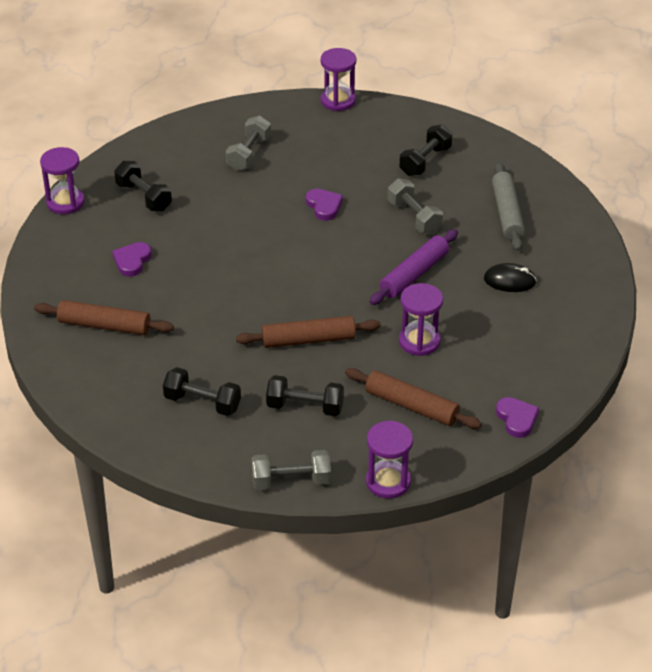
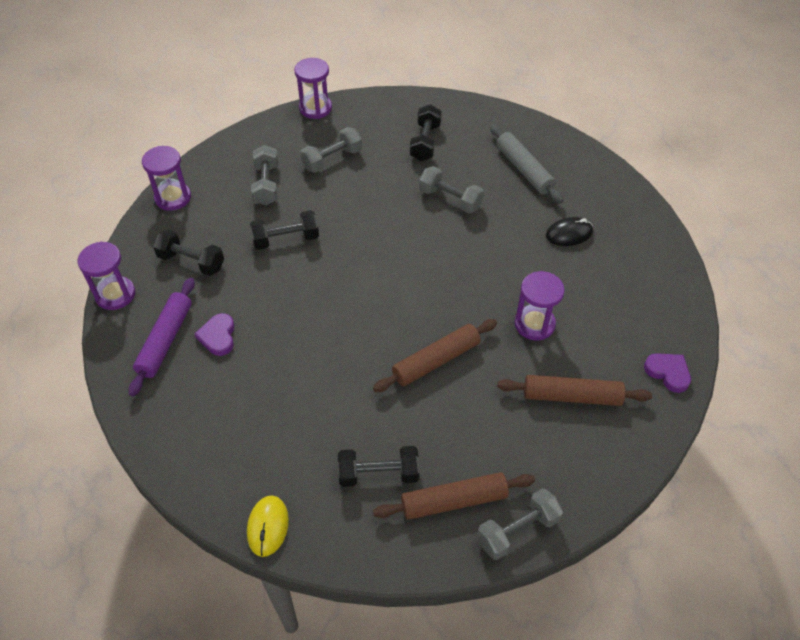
camera: 25 degrees left, 10 degrees up
(90, 406) = (268, 526): none -> yellow mouse
(104, 325) = (230, 421): brown rolling pin -> brown rolling pin (454, 501)
(305, 407) = (478, 437): black dumbbell -> black dumbbell (286, 239)
(324, 150) = (332, 159): none -> grey dumbbell
(324, 206) = (365, 215): purple heart -> none
(388, 482) = (605, 491): purple hourglass -> purple hourglass (173, 198)
(414, 274) = (486, 256): purple rolling pin -> purple rolling pin (165, 340)

